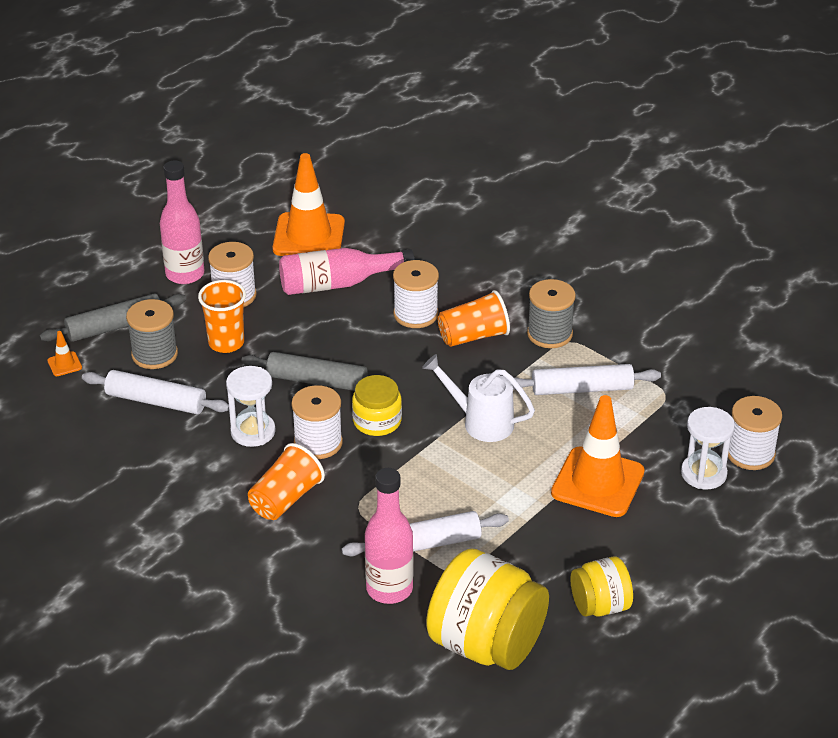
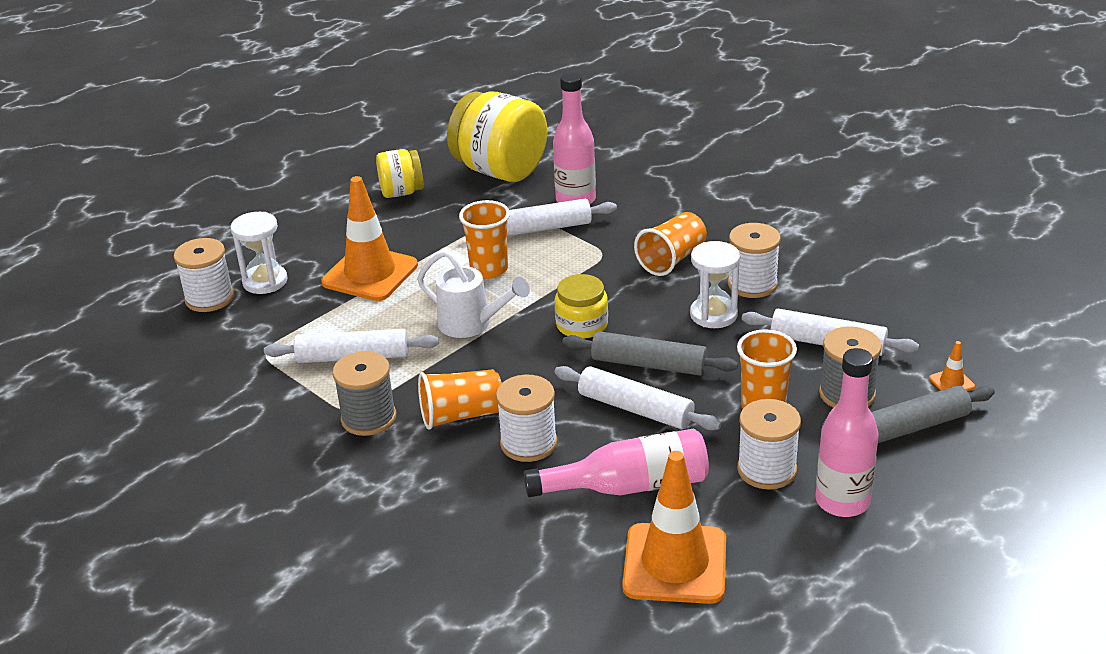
camera: 175 degrees left, 5 degrees down
(318, 443) = (643, 305): white spool -> white spool (752, 284)
(330, 341) = (635, 409): none -> white rolling pin
(475, 487) = (489, 269): none -> orange cup

